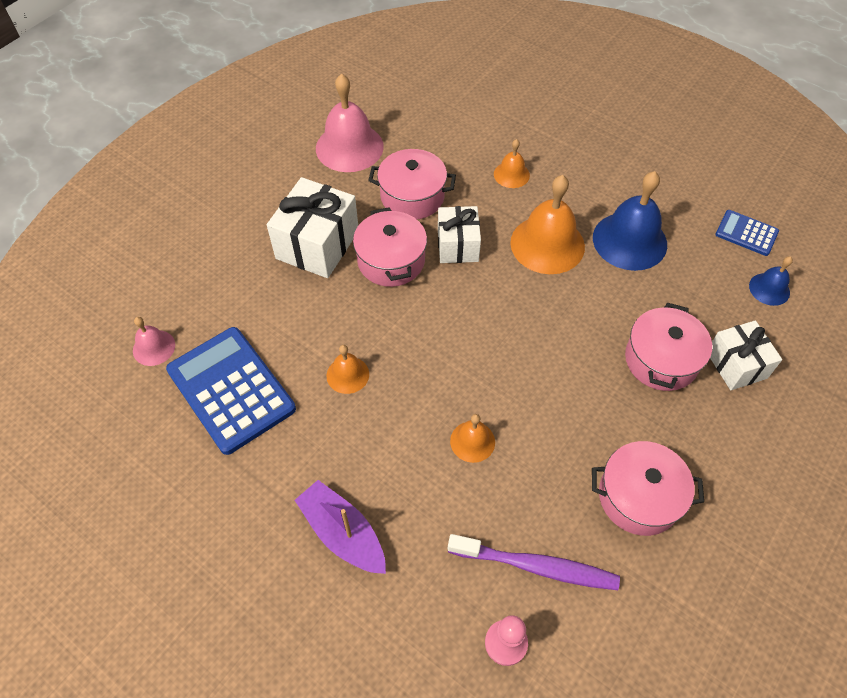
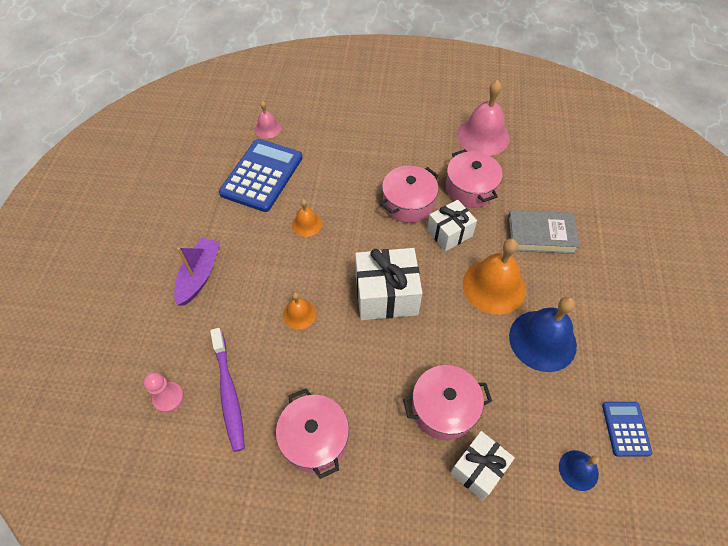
camera: 60 degrees right, 0 degrees up
(317, 244) = (391, 161): white gift -> white gift (386, 295)
(511, 174) = (540, 235): orange bell -> grey book

